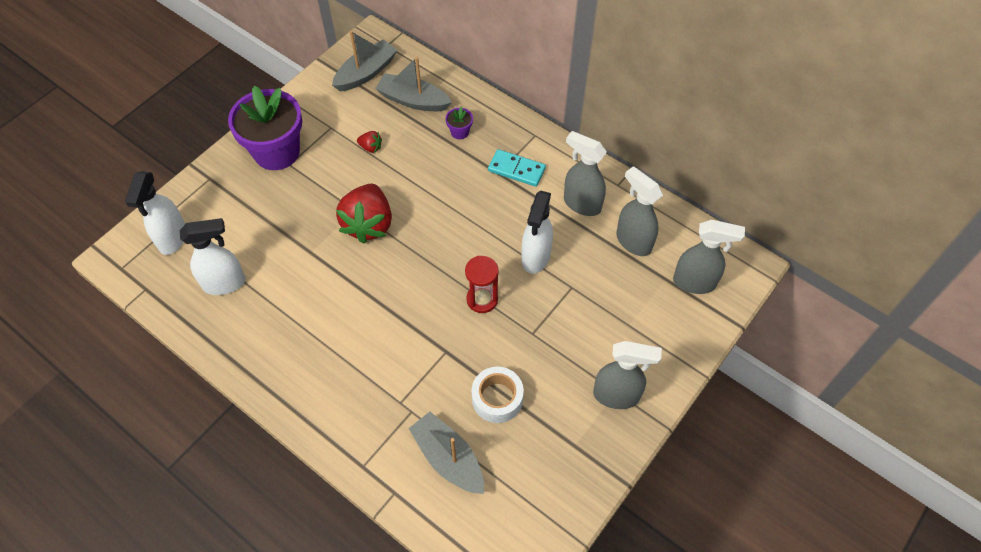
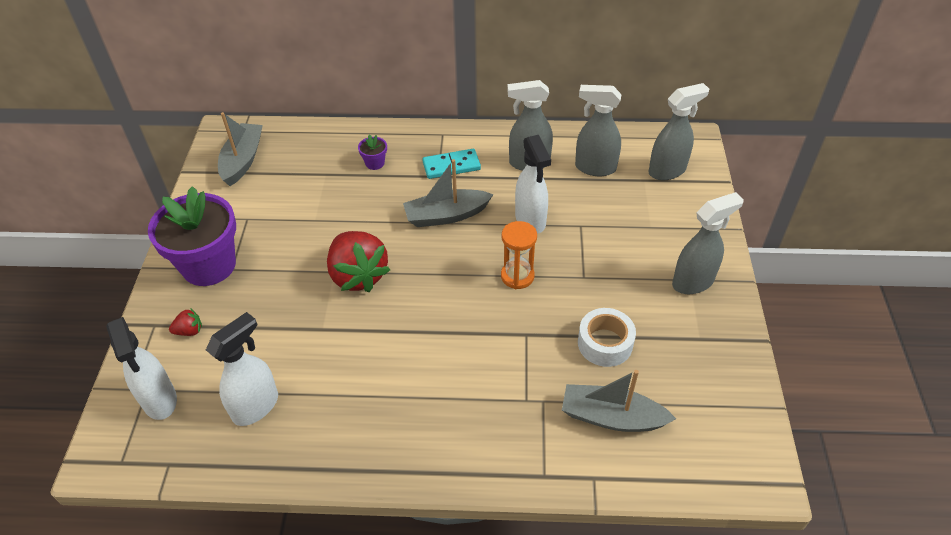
camera: 35 degrees left, 10 degrees down
(371, 147) = (302, 215): red strawberry -> red strawberry (189, 331)
(413, 100) = (309, 160): grey boat -> grey boat (446, 215)
(482, 299) = (517, 276): red hourglass -> orange hourglass

